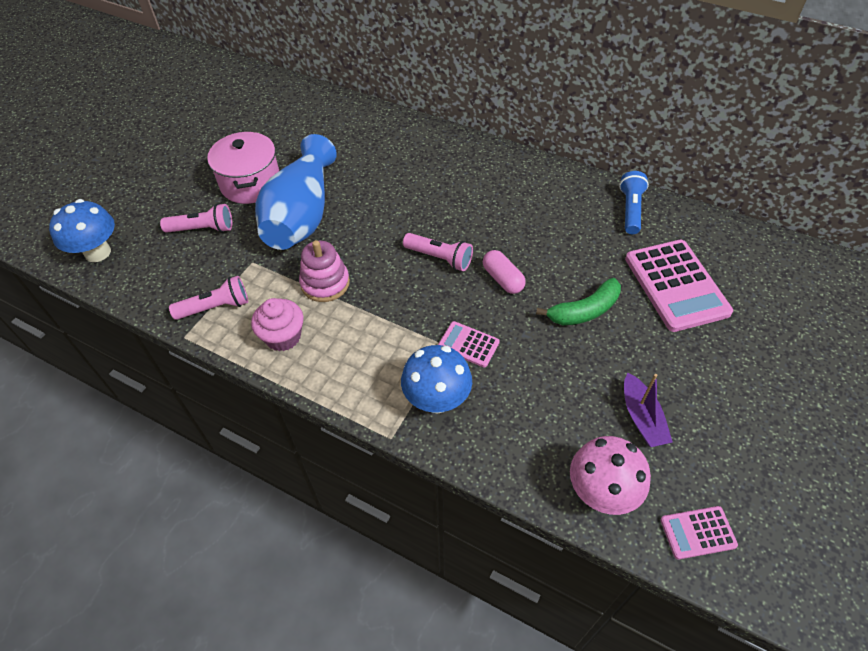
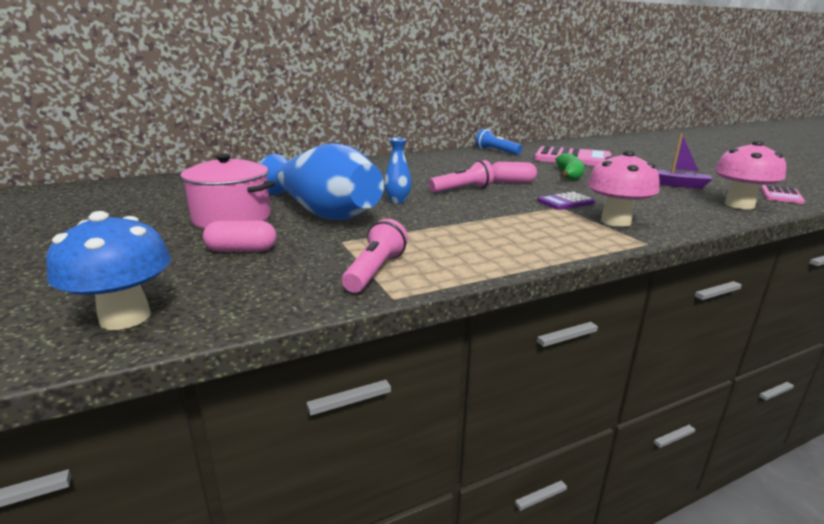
camera: 55 degrees left, 30 degrees down
(203, 229) = (242, 250): pink flashlight -> pink capsule
(283, 336) = (470, 252): pink cupcake -> none
(325, 283) = (426, 223): pink stacking toy -> none
(365, 237) = (397, 201): none -> blue vase
(437, 400) = (615, 221): blue mushroom -> pink mushroom
(468, 344) = (565, 202): pink calculator -> purple calculator

